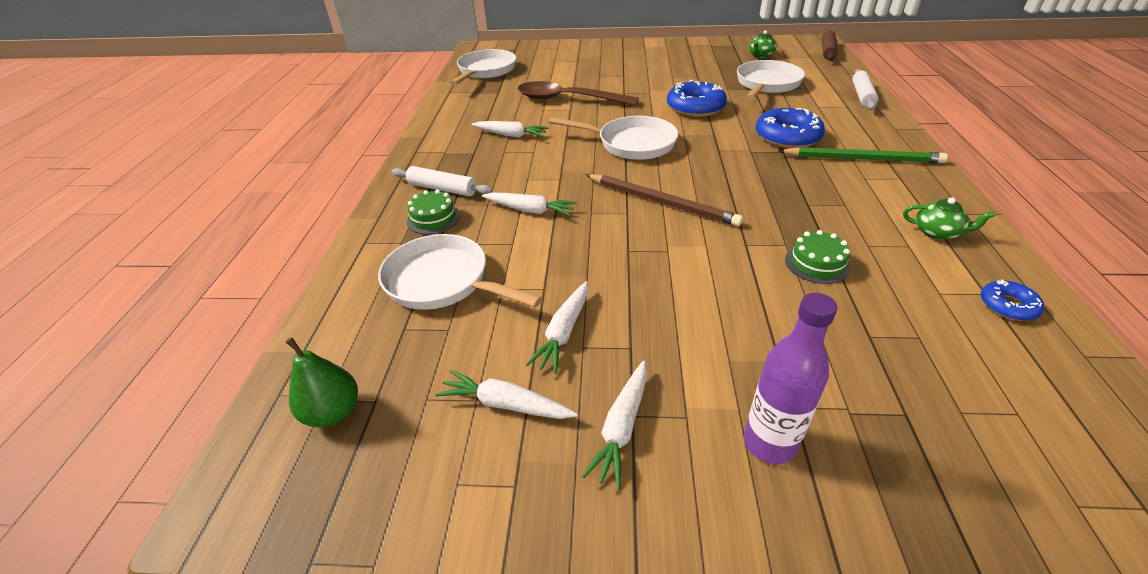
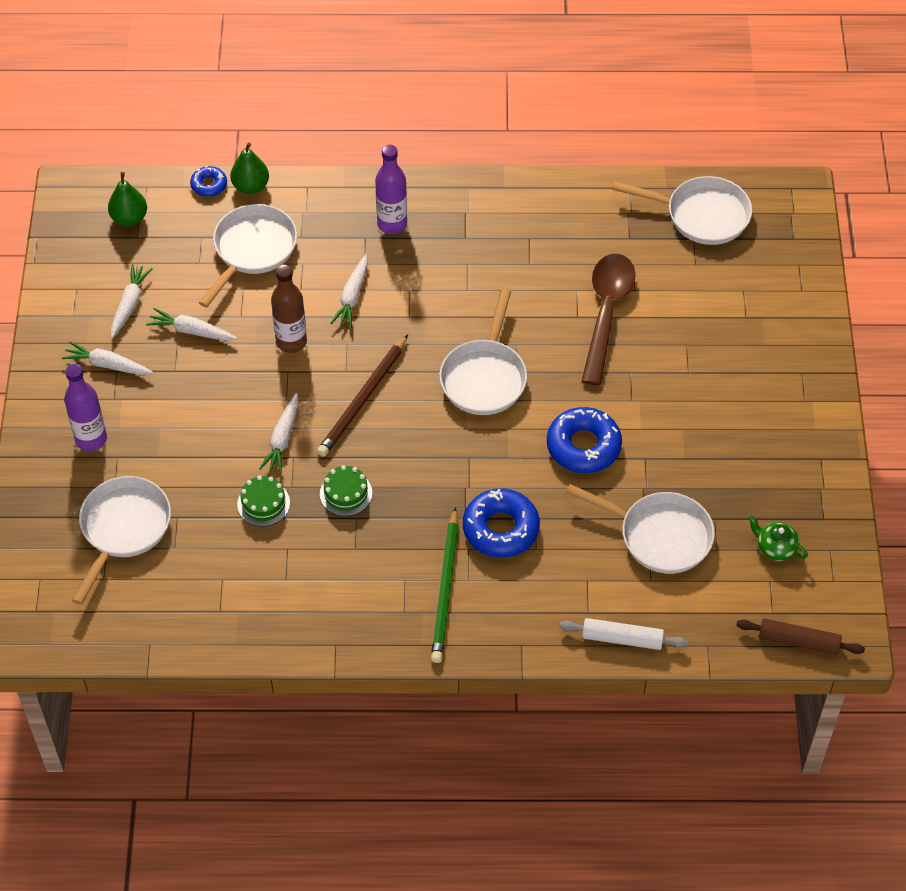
camera: 85 degrees right, 15 degrees up
(339, 285) = (251, 186): none -> green pear
(433, 218) = (341, 227): green cake -> green cake (346, 493)
(442, 189) = (392, 224): white rolling pin -> purple bottle
(510, 135) = (506, 265): white carrot -> white carrot (282, 439)
(586, 249) = (291, 342): none -> brown bottle
(917, 393) = (123, 529): none -> white pan
(937, 232) = (305, 608): green teapot -> none
(1007, 306) = (204, 619): blue donut -> blue donut (209, 185)

